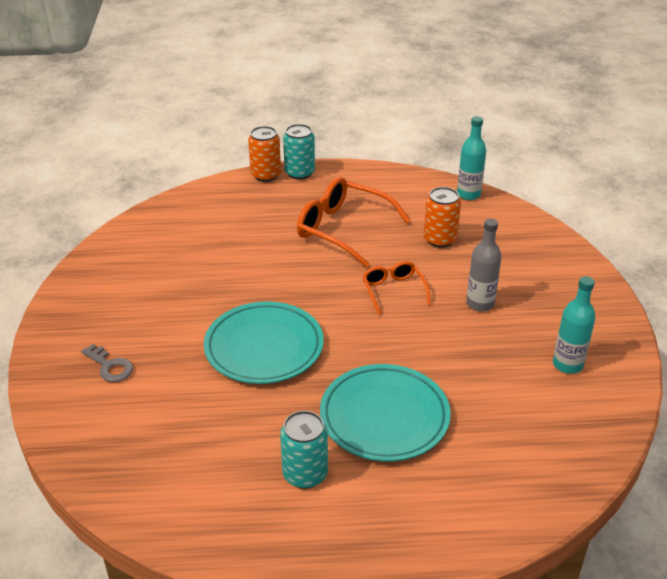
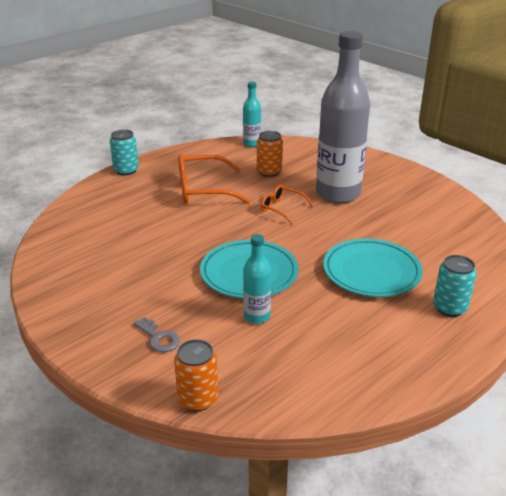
camera: 40 degrees left, 5 degrees down
(110, 366) = (159, 338): grey key -> grey key turned 45 degrees clockwise
(265, 175) = (103, 180): orange can -> orange can (198, 399)
(305, 474) = (373, 324): turquoise can -> turquoise can (449, 308)
(480, 304) = (338, 194): grey bottle -> grey bottle, size x2.20
(567, 364) = (420, 202): turquoise bottle -> turquoise bottle (257, 316)

